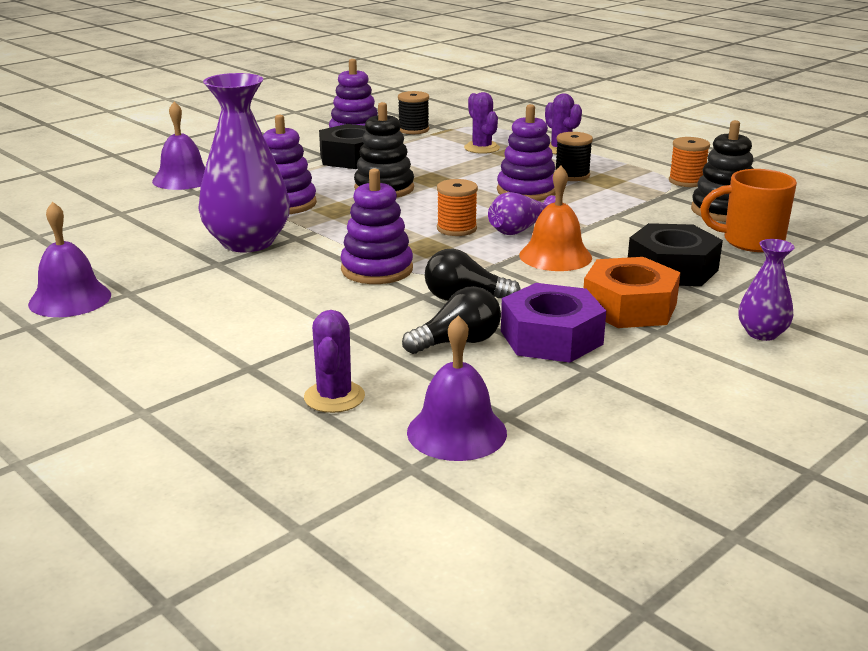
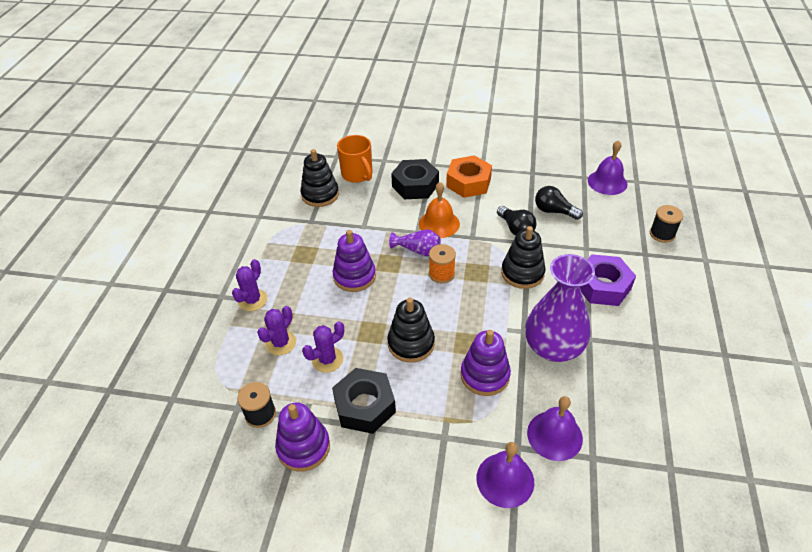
camera: 125 degrees left, 20 degrees up
(70, 299) = (690, 364): purple bell -> purple bell (554, 435)
(334, 397) = (629, 219): purple cactus -> purple cactus (327, 359)
(377, 269) = (522, 273): purple stacking toy -> black stacking toy
(551, 337) = (519, 190): purple nut -> purple nut (602, 286)
(572, 175) = (307, 270): black spool -> black spool (662, 234)
(686, 181) = (279, 222): orange spool -> none
(762, 333) = (454, 146): purple vase -> none

